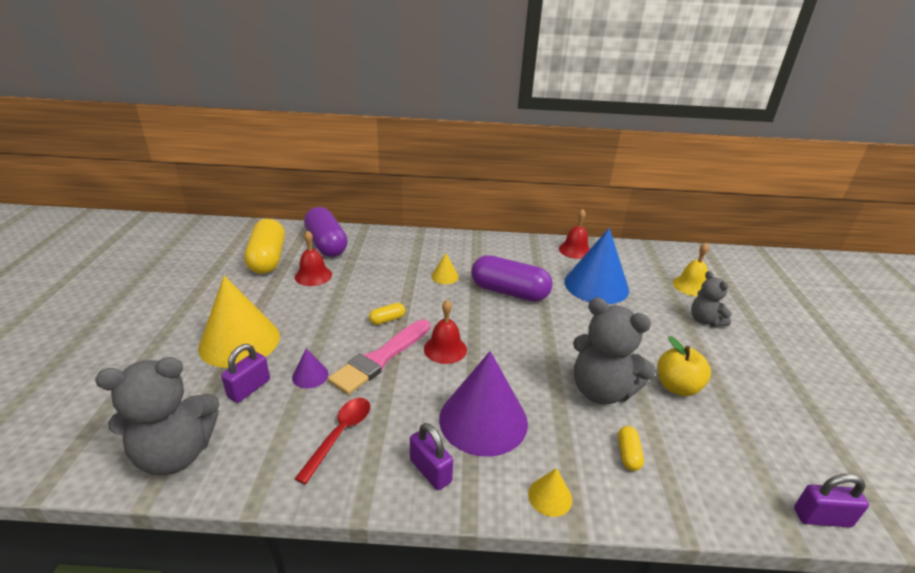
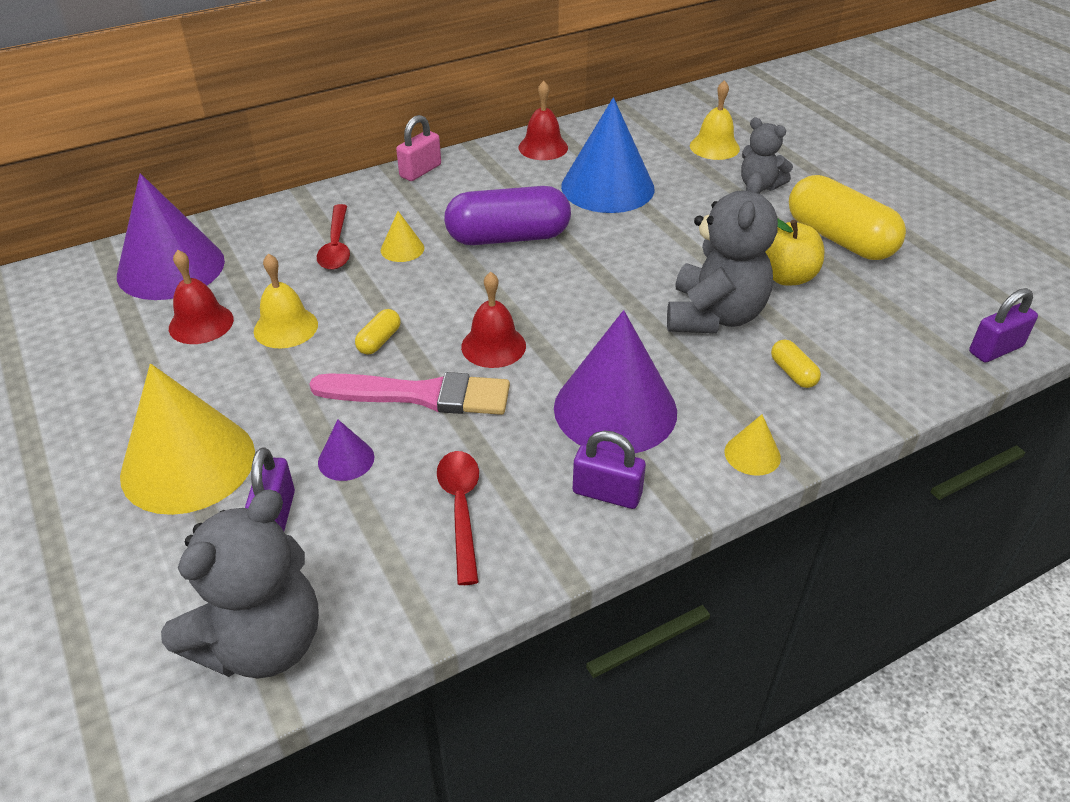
camera: 30 degrees left, 10 degrees up
(267, 259) = (94, 327): yellow capsule -> yellow capsule (839, 239)
(326, 244) = (171, 268): purple capsule -> purple cone
(349, 293) = (286, 327): none -> yellow bell
(380, 358) = (420, 395): pink brush -> pink brush turned 90 degrees counterclockwise
(412, 262) = (336, 246): none -> red spoon
(492, 240) = (420, 171): none -> pink padlock
(601, 391) = (714, 316): grey teddy bear -> grey teddy bear turned 75 degrees counterclockwise

